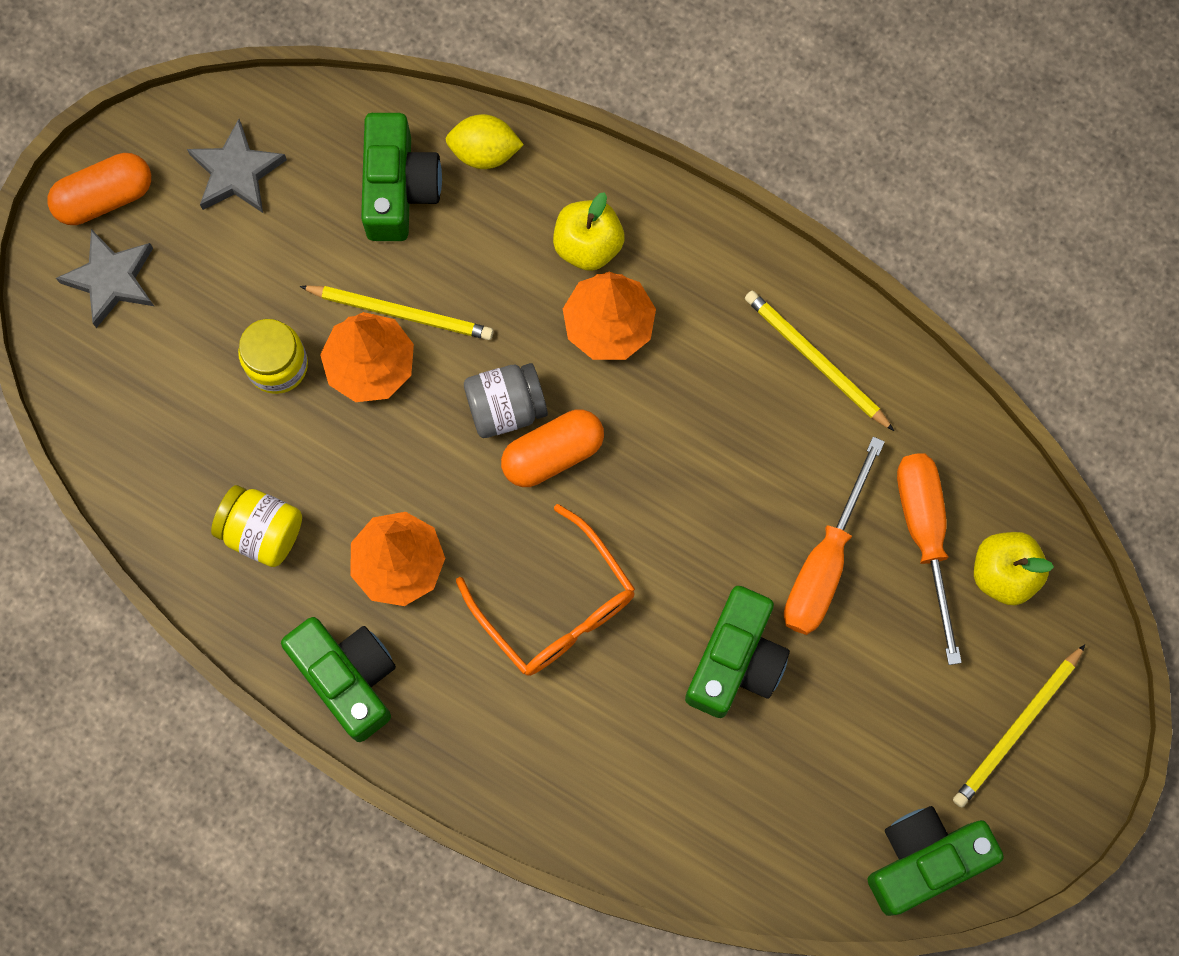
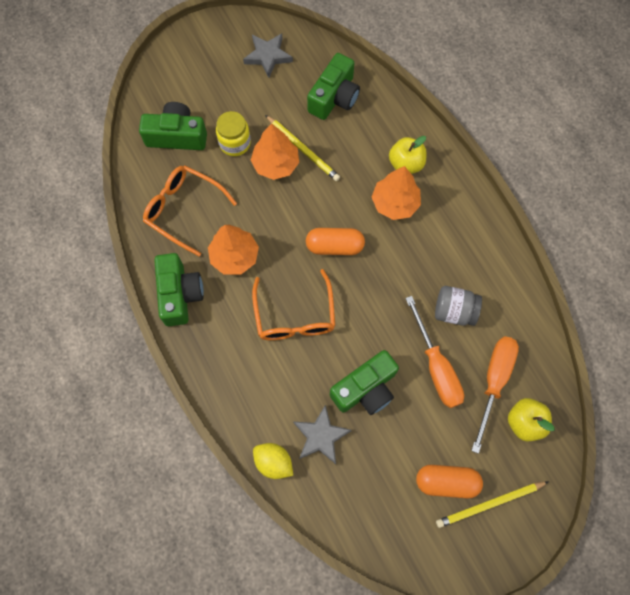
camera: 30 degrees right, 5 degrees down
(105, 197) = (206, 39): orange capsule -> orange capsule (446, 482)
(111, 279) = (187, 72): grey star -> grey star (321, 436)
(262, 531) = (183, 209): yellow jar -> orange glasses
(484, 152) = (382, 101): yellow lemon -> yellow lemon (273, 462)
(506, 407) = (325, 214): grey jar -> grey jar (454, 311)
(815, 360) = (485, 270): yellow pencil -> none
(824, 562) = (436, 366): orange screwdriver -> orange screwdriver turned 75 degrees counterclockwise
(924, 860) = (404, 543): green camera -> green camera (177, 136)

